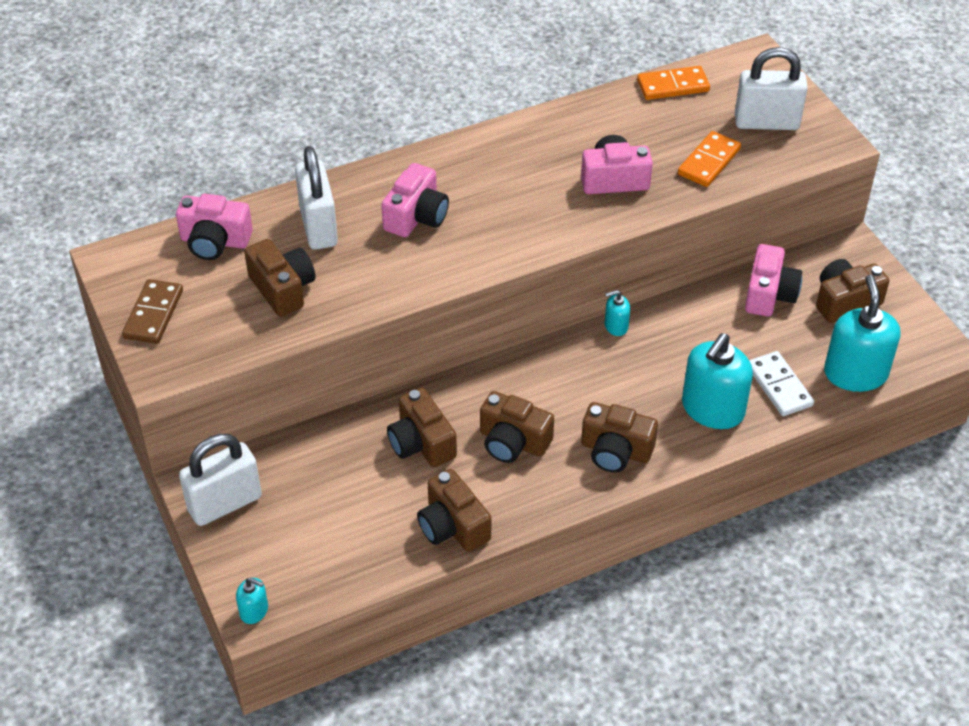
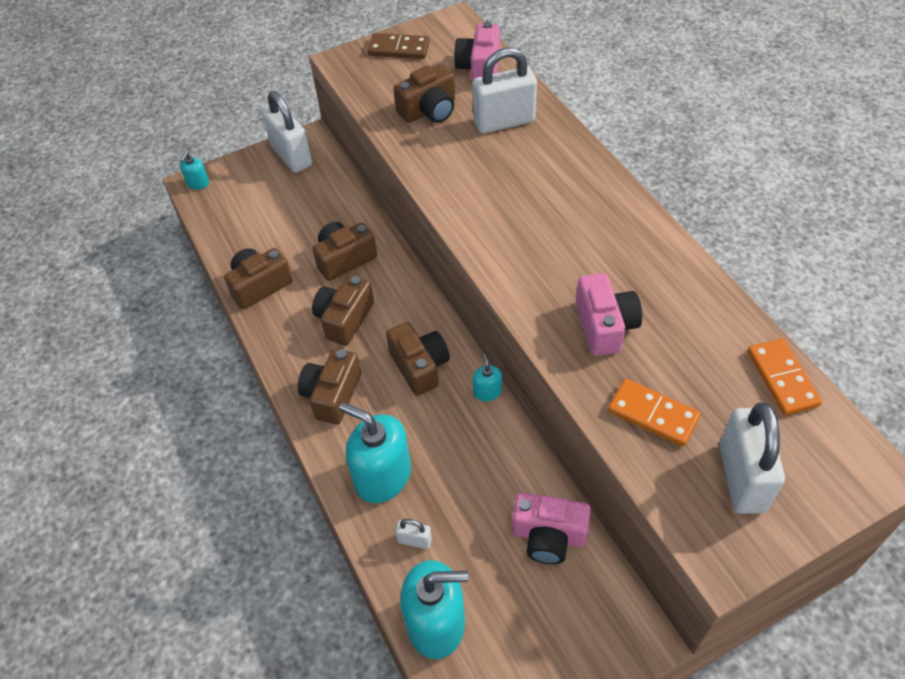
camera: 90 degrees right, 5 degrees up
(416, 216) = (525, 180): pink camera -> none
(779, 386) = (414, 540): white domino -> white padlock
(845, 301) = (547, 620): brown camera -> brown camera (419, 366)

